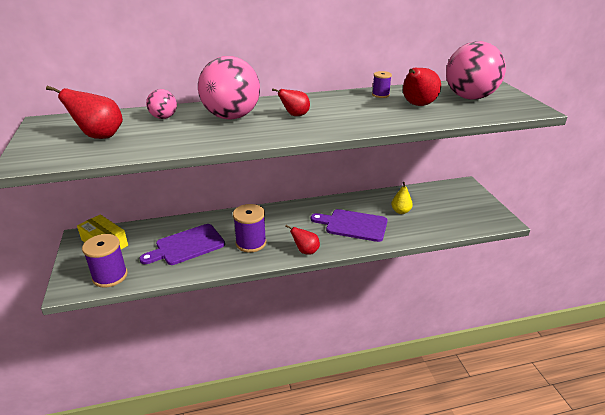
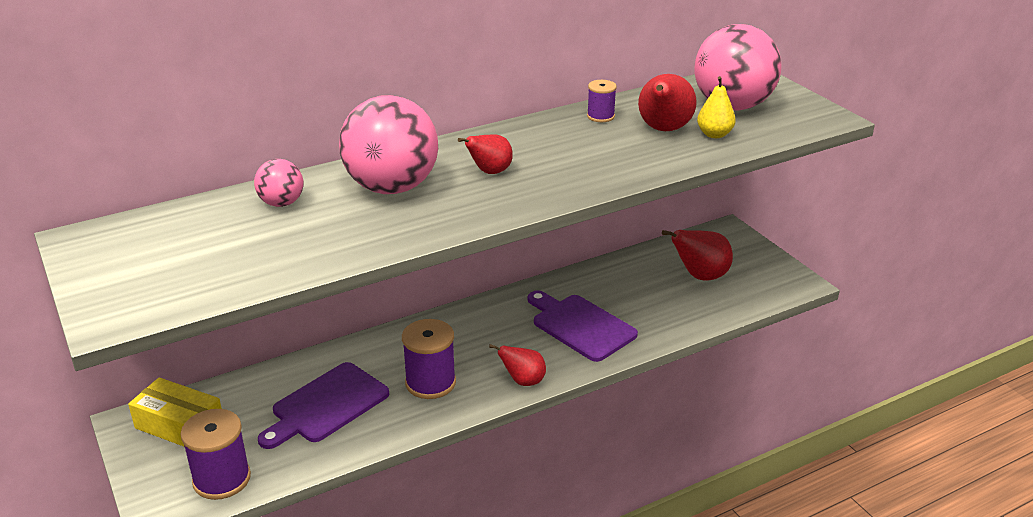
camera: 15 degrees left, 0 degrees up
(99, 136) = (200, 253): red pear -> red pear (700, 276)
(353, 225) = (580, 326): purple cutting board -> purple cutting board turned 45 degrees clockwise
(400, 211) = (645, 291): yellow pear -> yellow pear (714, 134)

